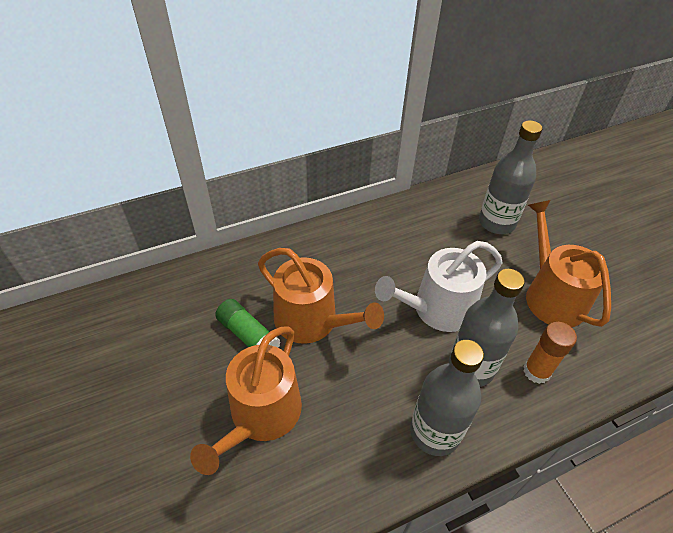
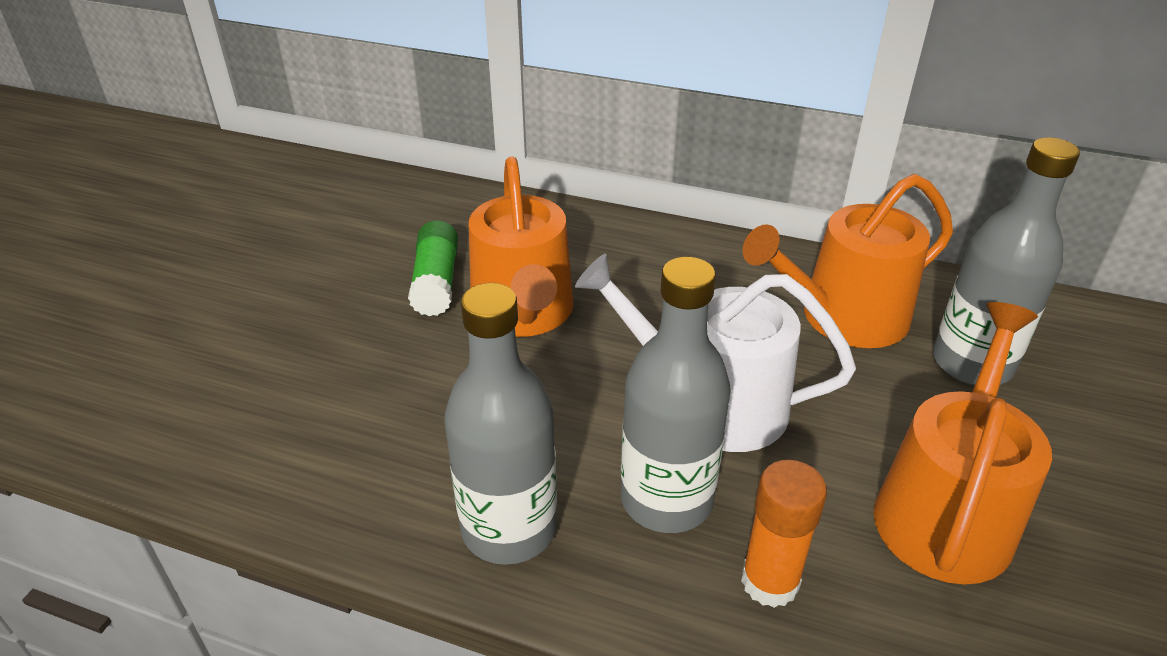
camera: 45 degrees right, 10 degrees down
(261, 416) = (344, 362): orange watering can -> orange watering can (843, 317)

